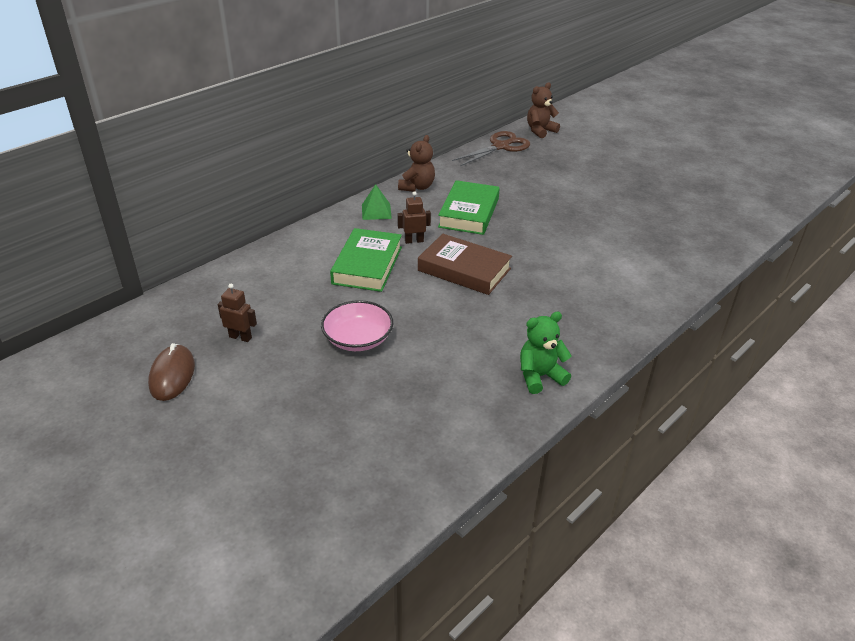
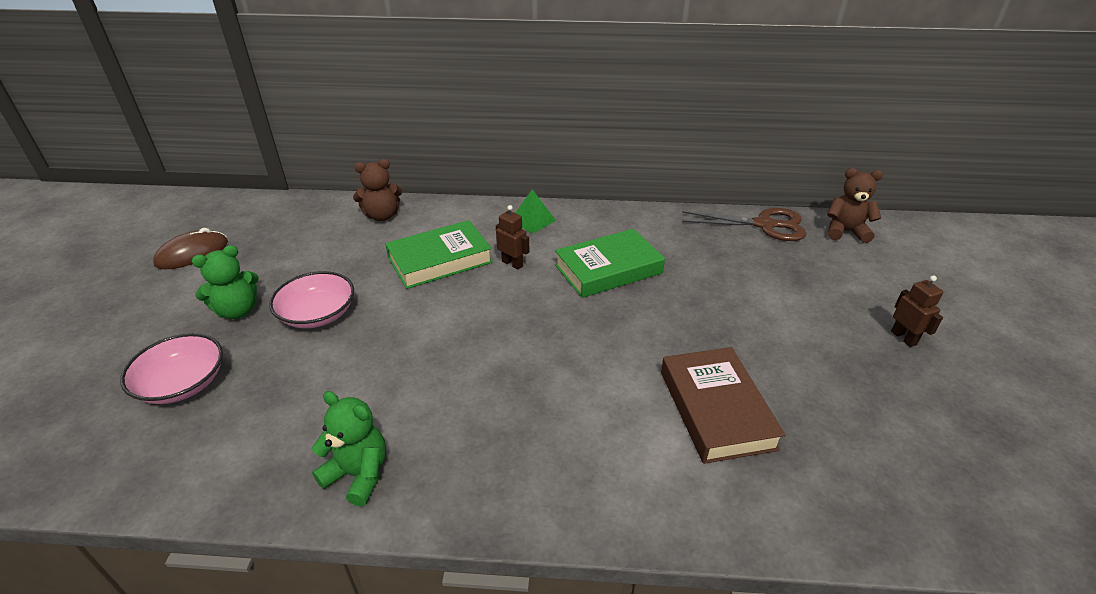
camera: 50 degrees right, 0 degrees up
(240, 337) = (267, 256): brown robot -> brown robot (903, 338)
(300, 374) = (238, 310): none -> green teddy bear
(359, 425) = (182, 383): none -> pink bowl
(417, 187) = (606, 219): brown teddy bear -> brown teddy bear (382, 216)
(464, 269) = (501, 317): brown book -> brown book (716, 409)

